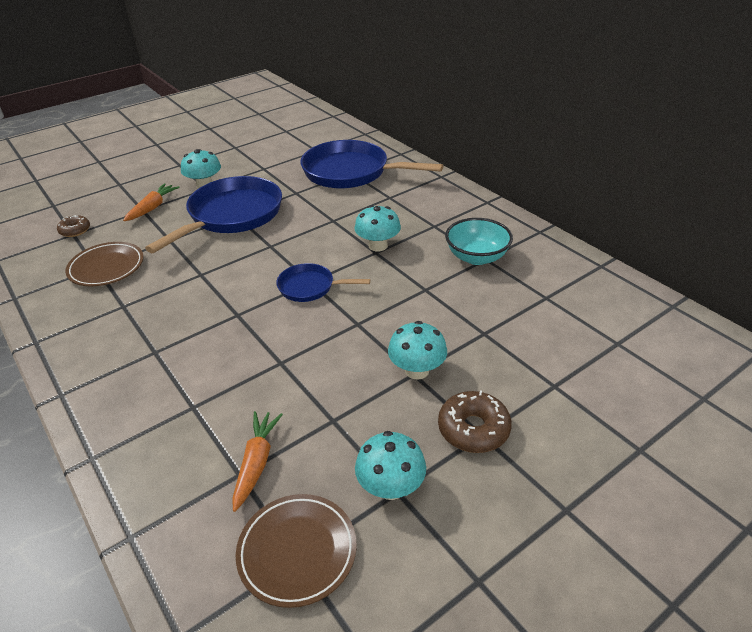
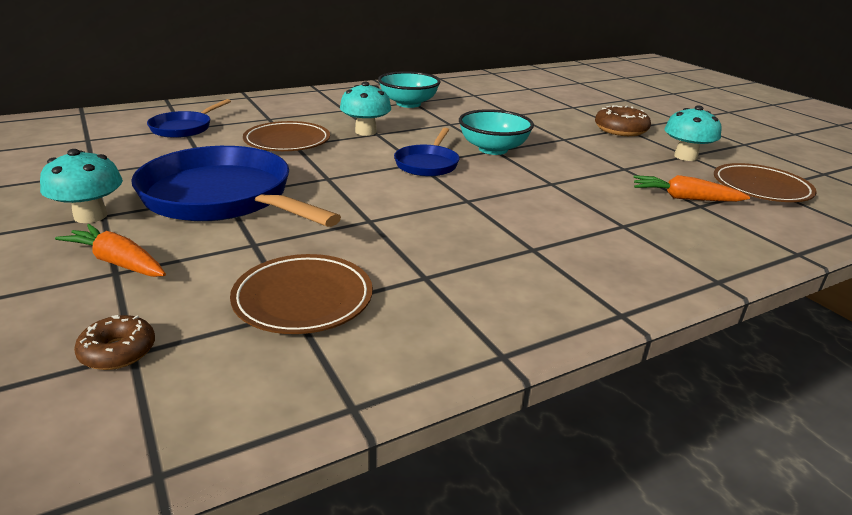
camera: 85 degrees left, 10 degrees down
(339, 216) = (287, 141): none -> brown plate
(351, 172) = (184, 128): blue pan -> blue pan, size x0.51
(359, 322) = (493, 149): none -> turquoise bowl
(417, 370) = (560, 137): turquoise mushroom -> none

